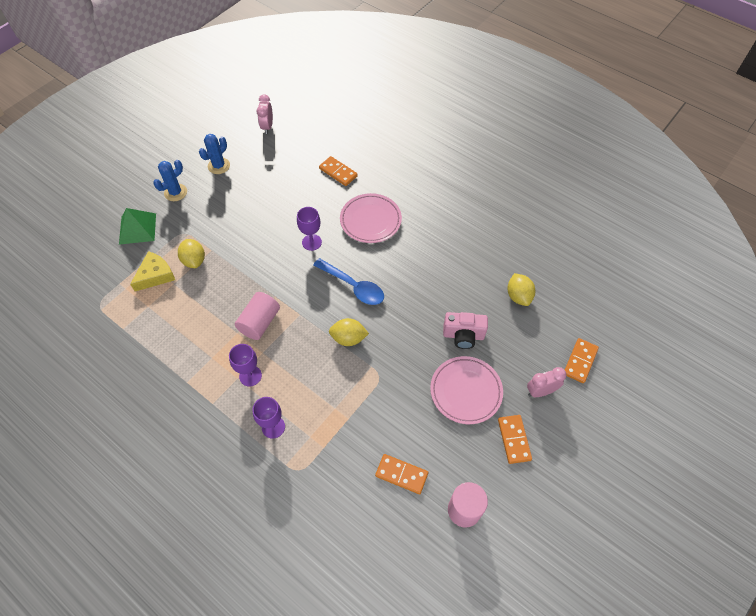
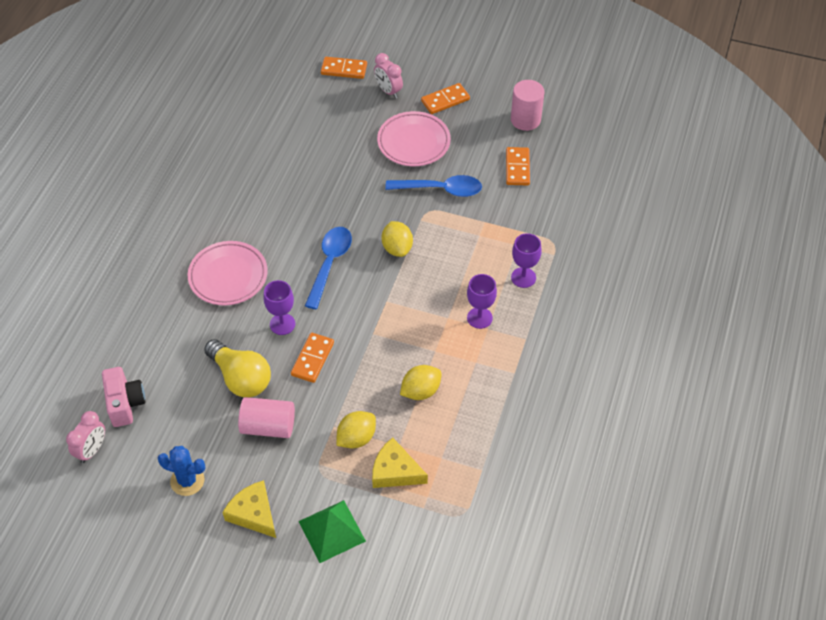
camera: 110 degrees left, 5 degrees down
(175, 192) = (253, 513): blue cactus -> yellow cheese
(259, 322) = (413, 334): pink cylinder -> pink cylinder (268, 426)
(267, 127) = (92, 450): pink clock -> pink clock turned 45 degrees counterclockwise
(278, 208) = (241, 378): none -> yellow light bulb
(338, 172) = (158, 334): orange domino -> orange domino (312, 359)
(400, 394) = (441, 189): none -> blue spoon
(463, 335) = (352, 157): pink camera -> pink camera (125, 404)
(518, 296) = (286, 125): yellow lemon -> yellow lemon (420, 391)

